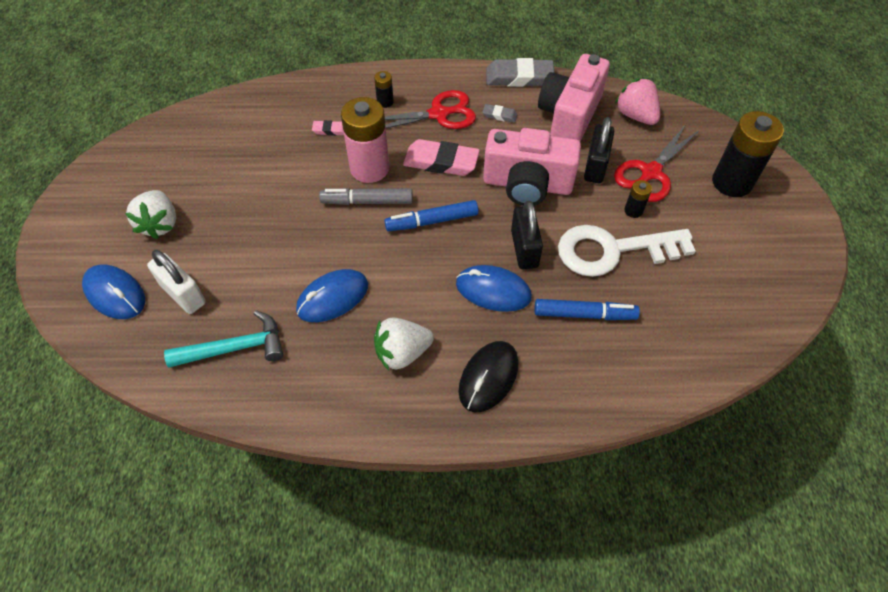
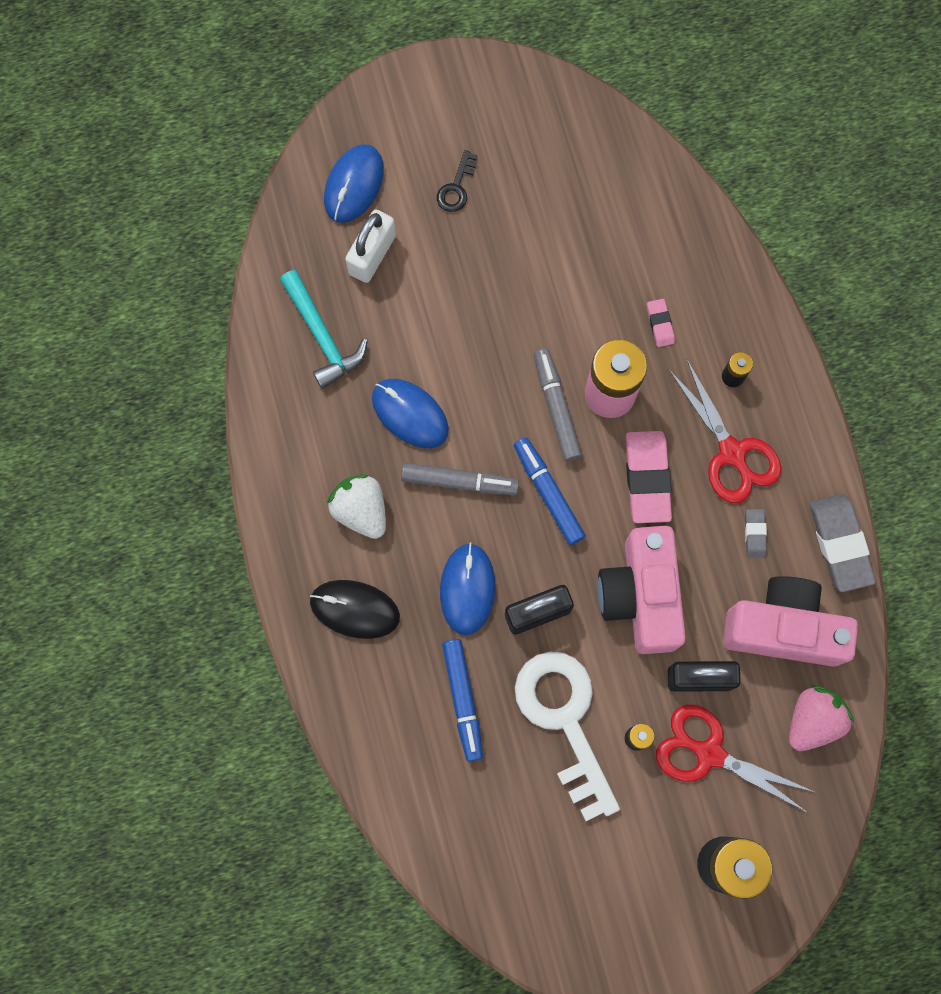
camera: 75 degrees right, 20 degrees up
(160, 224) = (456, 187): white strawberry -> black key
(402, 276) = (459, 481): none -> grey marker

